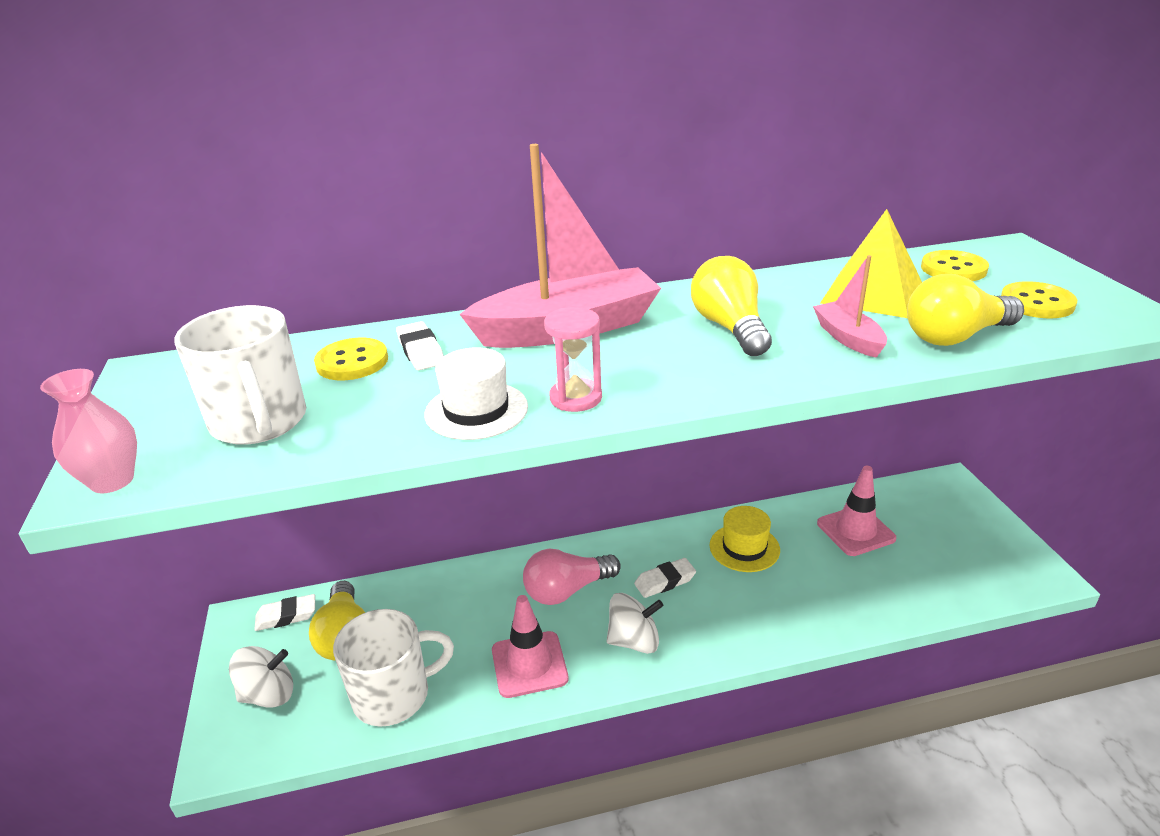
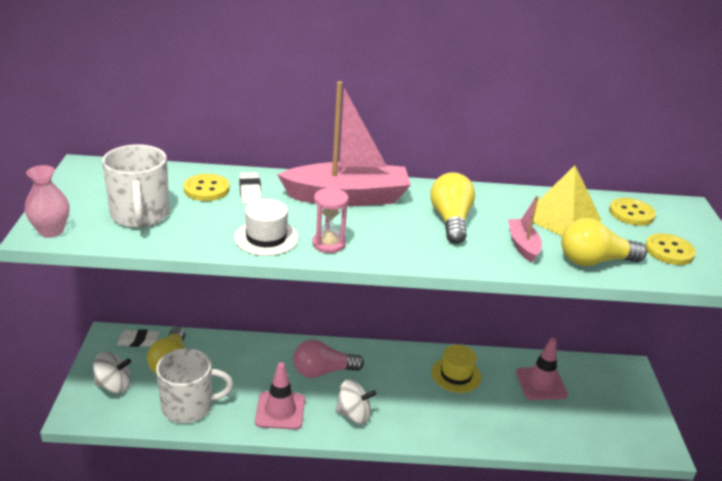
camera: 10 degrees right, 0 degrees up
(665, 581) = (391, 383): white eraser -> none

